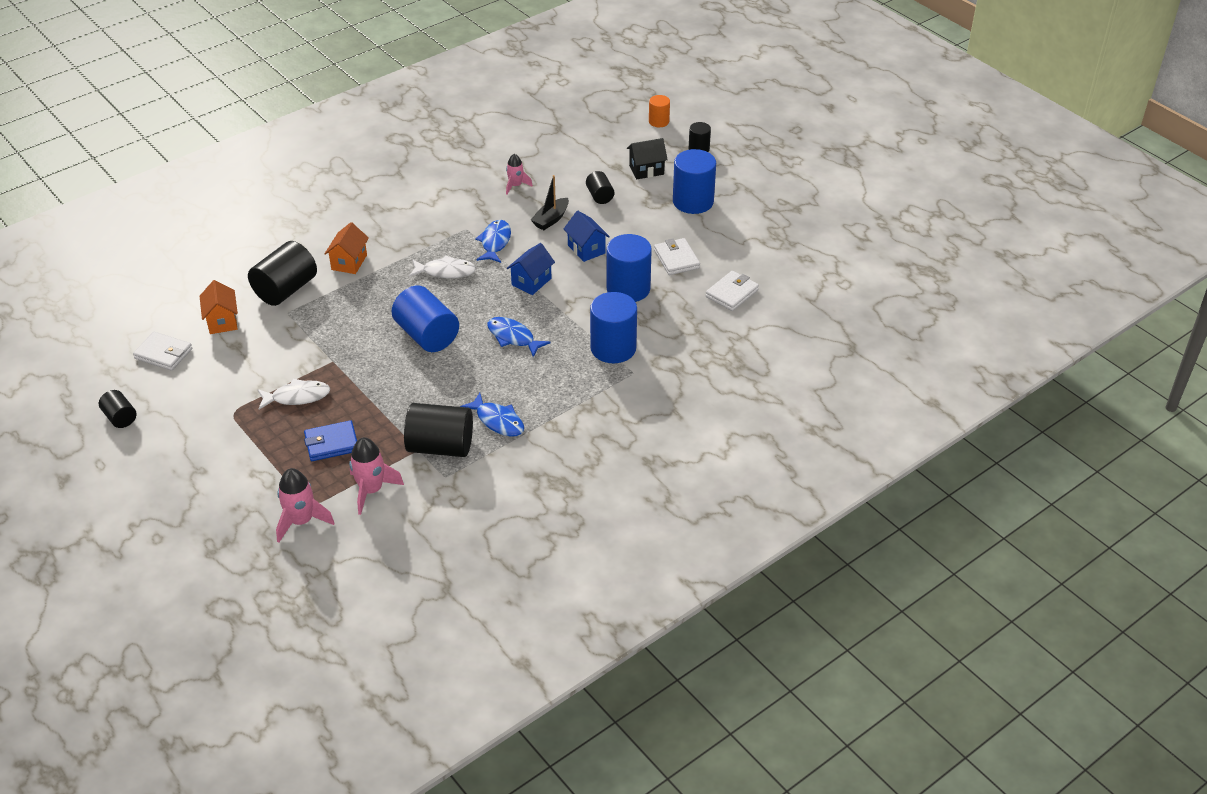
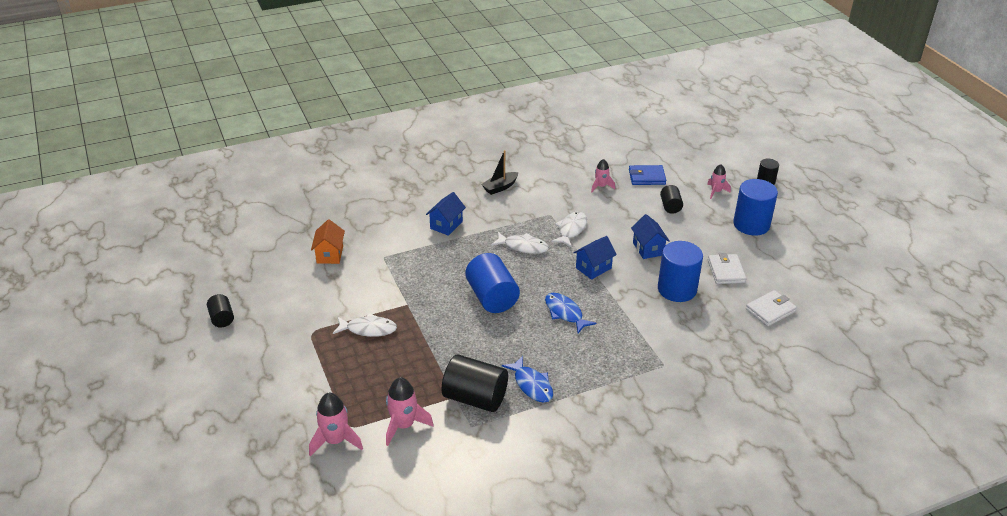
camera: 15 degrees right, 5 degrees down
(163, 354) = (275, 272): white wallet -> none
(285, 289) = (388, 238): black cylinder -> none
(331, 443) = (383, 376): blue wallet -> blue wallet (647, 177)
(349, 262) = (446, 225): orange house -> blue house
(495, 242) = (571, 230): blue fish -> white fish
(551, 219) = (623, 219): black boat -> black boat (500, 187)
(613, 348) = (651, 339): blue cylinder -> none
(646, 170) = (716, 191): black house -> pink rocket
(659, 121) = (735, 154): orange cylinder -> none

